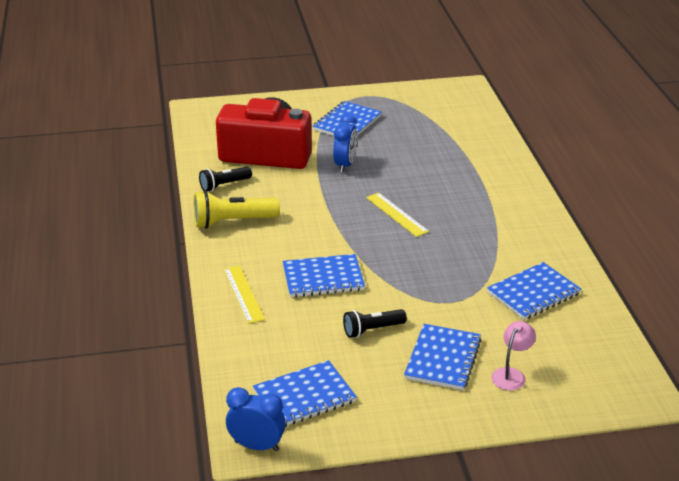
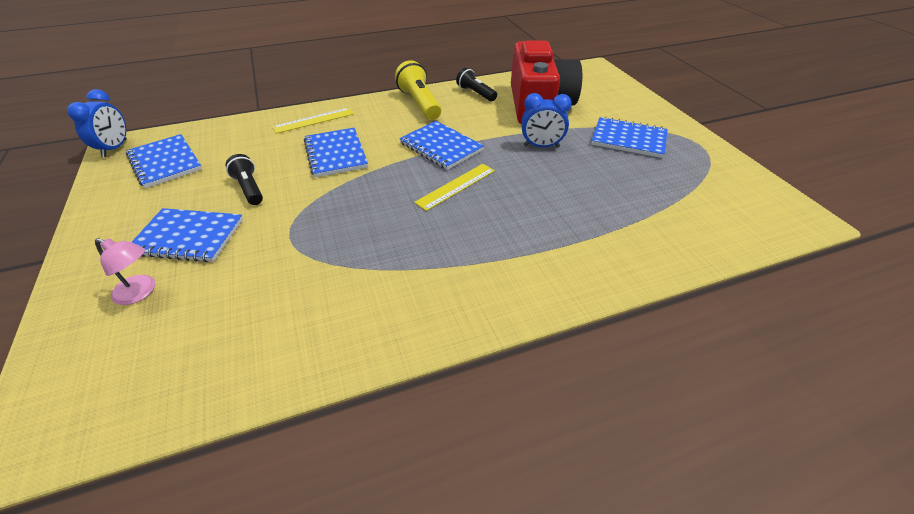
camera: 80 degrees right, 10 degrees up
(533, 293) = (299, 308): blue notebook -> blue notebook (441, 147)

